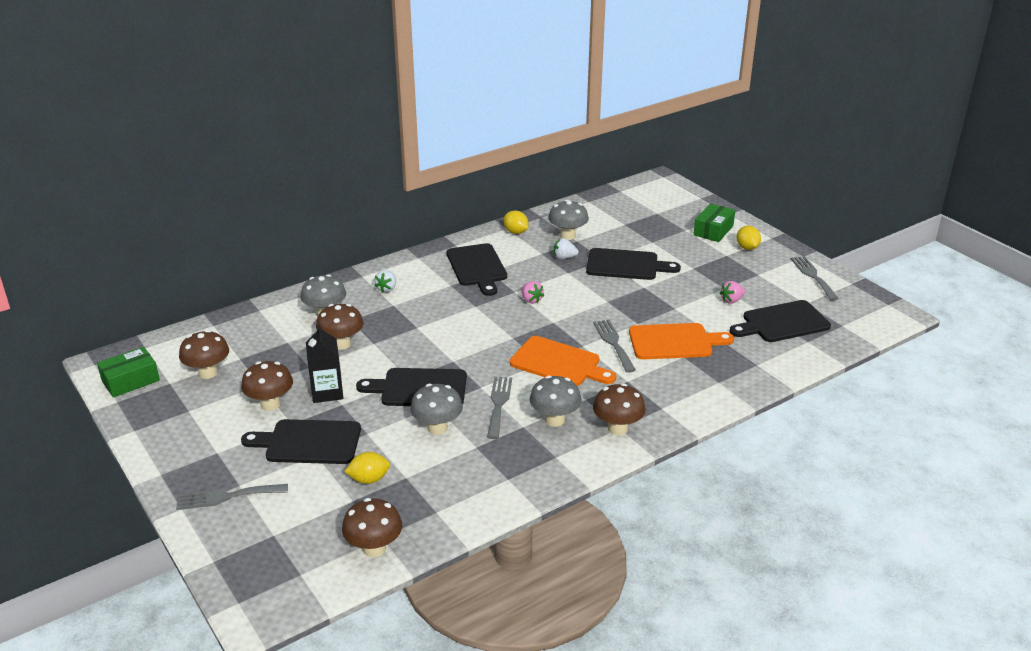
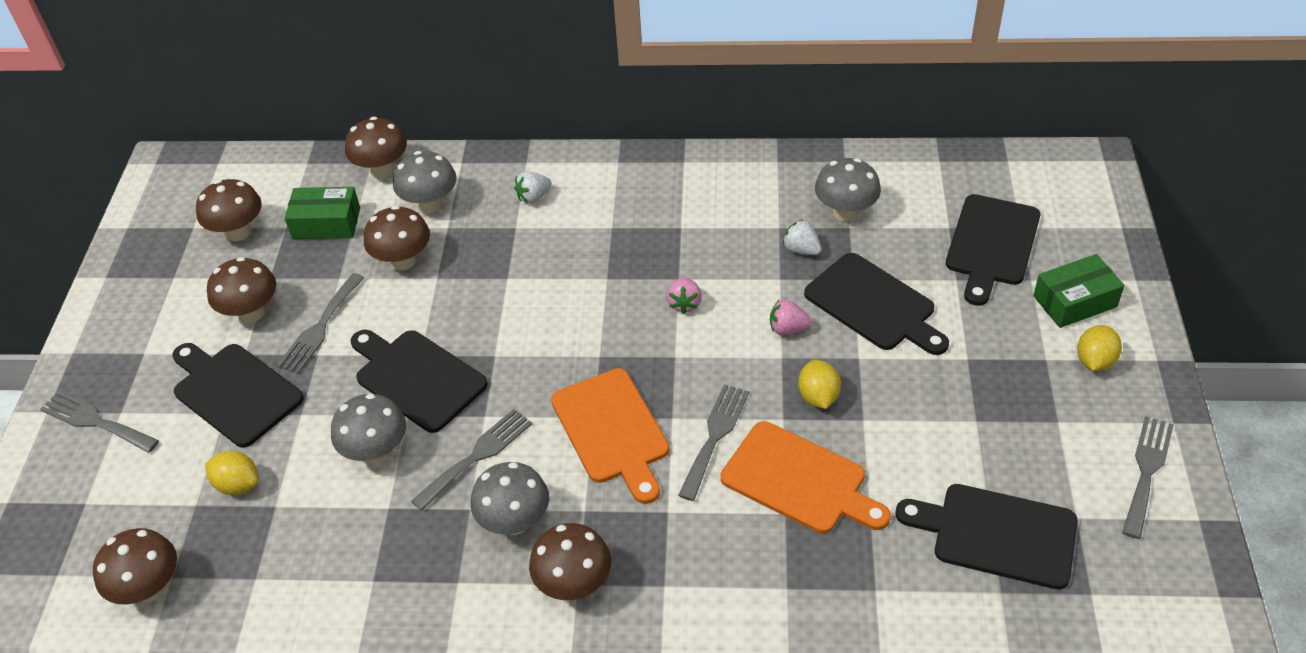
camera: 40 degrees right, 15 degrees up
(130, 381) = (163, 204): green box -> green box (326, 223)
(271, 310) = (382, 170): none -> brown mushroom
(327, 392) = (320, 327): black carton -> grey fork
(477, 267) = (672, 213): black cutting board -> black cutting board (991, 244)
(516, 232) = (782, 173): yellow lemon -> yellow lemon (818, 396)
(731, 300) = (962, 450): pink strawberry -> pink strawberry (788, 329)

